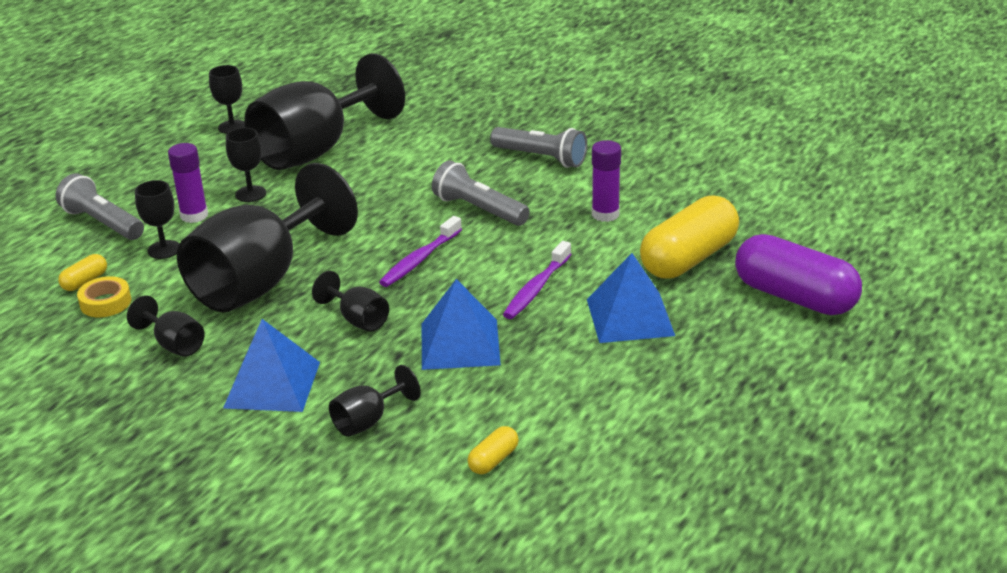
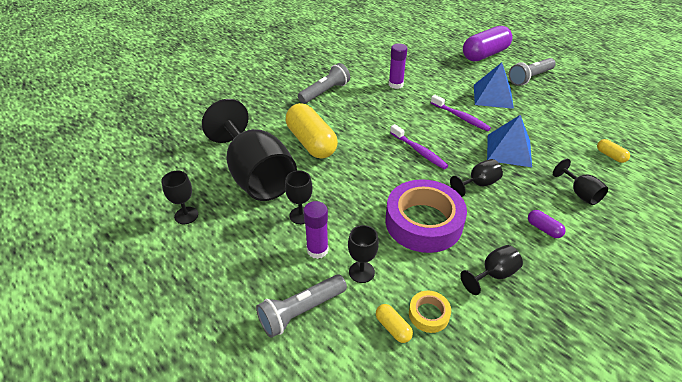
camera: 75 degrees left, 10 degrees up
(260, 281) = (423, 222): black goblet -> purple tape
(272, 384) = (543, 229): blue pyramid -> purple capsule
(479, 209) = (372, 122): grey flashlight -> grey flashlight (530, 78)
(689, 259) = (446, 71): yellow capsule -> yellow capsule (311, 142)

